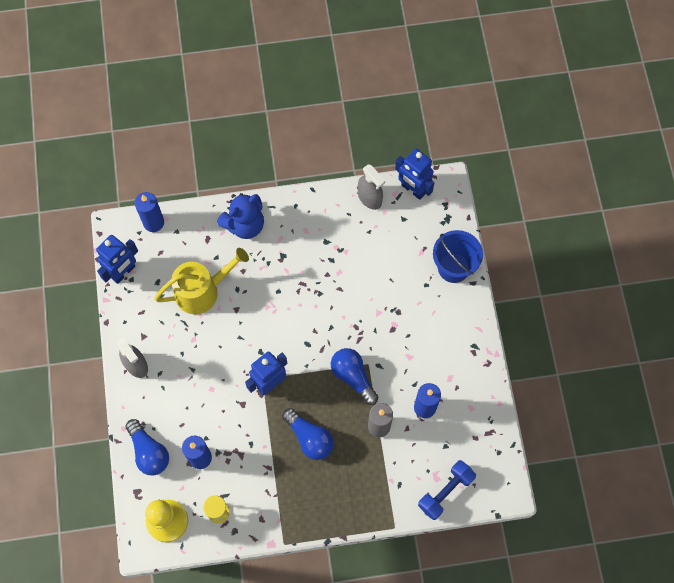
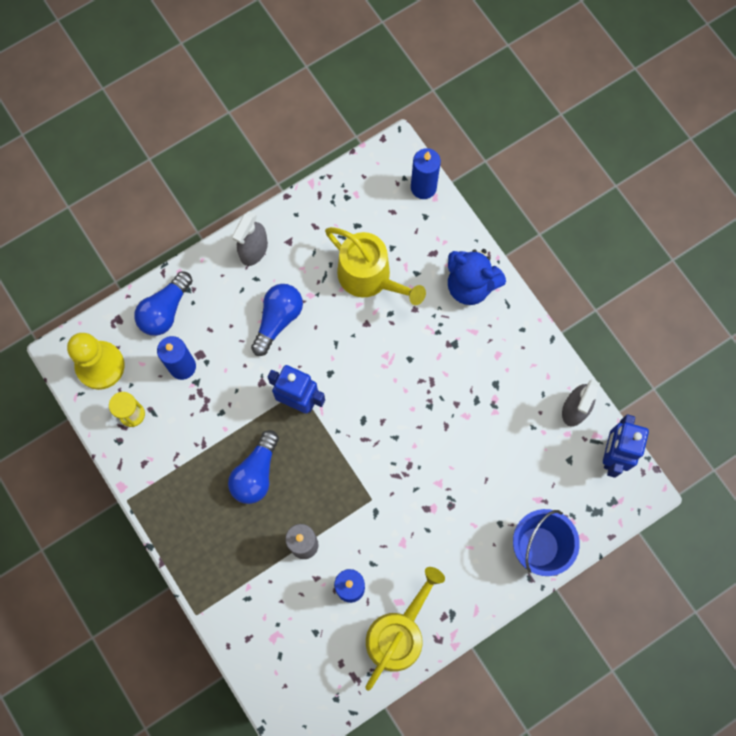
camera: 65 degrees right, 5 degrees up
(123, 272) = (350, 185): blue robot -> none
(353, 377) = (348, 489): blue light bulb -> blue light bulb (278, 320)
(445, 492) = (262, 656): blue dumbbell -> none
(472, 388) = (398, 634): none -> yellow watering can

